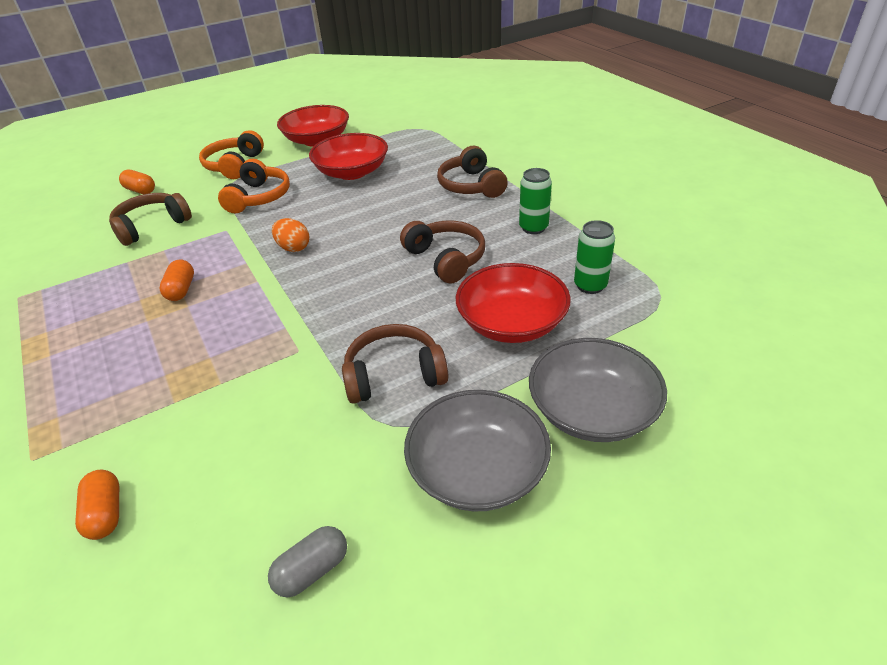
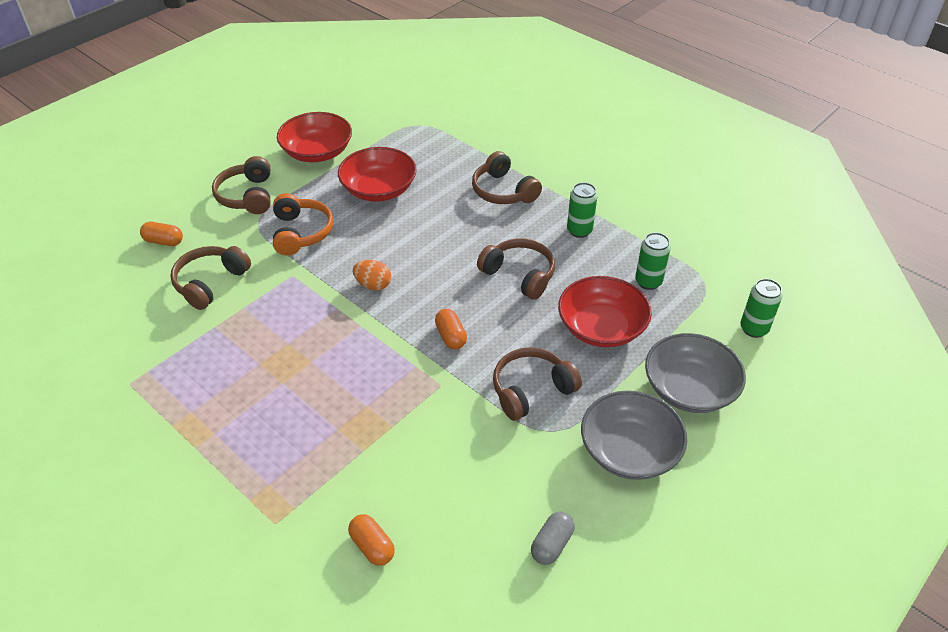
camera: 20 degrees left, 5 degrees up
(181, 290) = (293, 347): orange capsule -> orange capsule (450, 336)
(234, 165) = (247, 196): orange headphones -> brown headphones
(708, 356) = (753, 329): none -> green can

